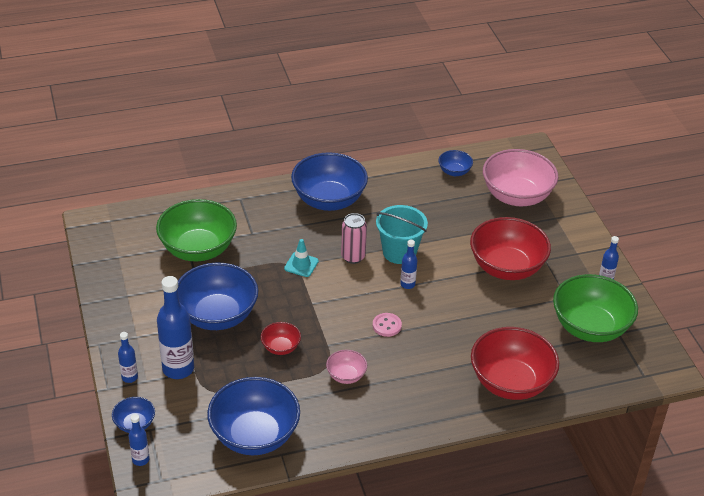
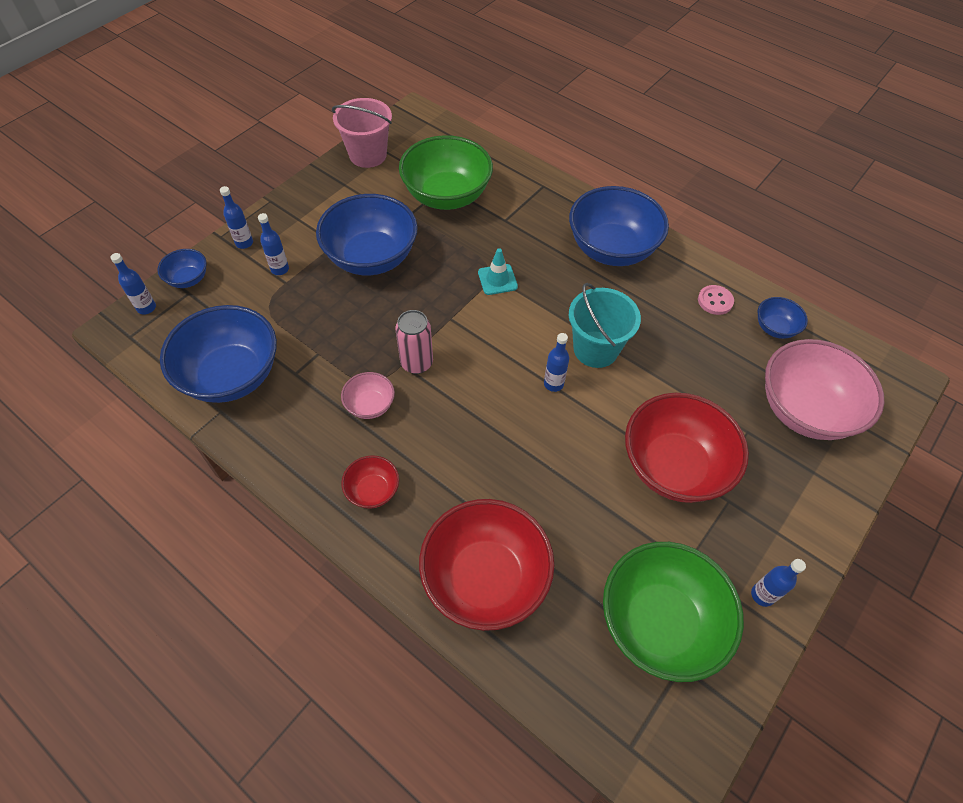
camera: 55 degrees right, 15 degrees up
(109, 268) = (368, 155): none -> pink bucket
(178, 369) = (280, 269): blue bottle -> blue bottle, size x0.51
(281, 347) = (368, 328): red bowl -> red bowl (373, 490)
(353, 257) = (549, 314): pink can -> pink can (417, 363)
(387, 326) = (474, 400): pink button -> pink button (715, 301)

